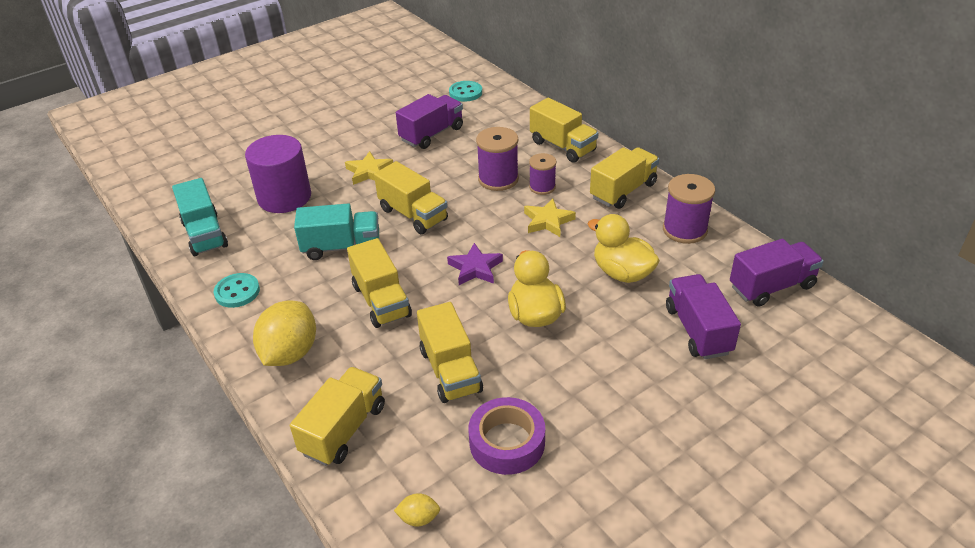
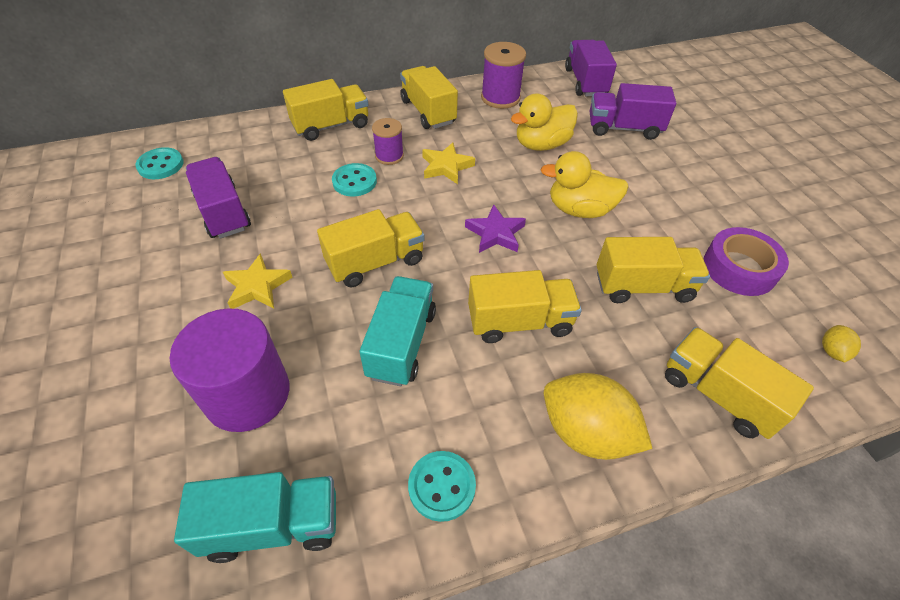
camera: 75 degrees left, 10 degrees up
(498, 179) = (354, 181): purple spool -> turquoise button

